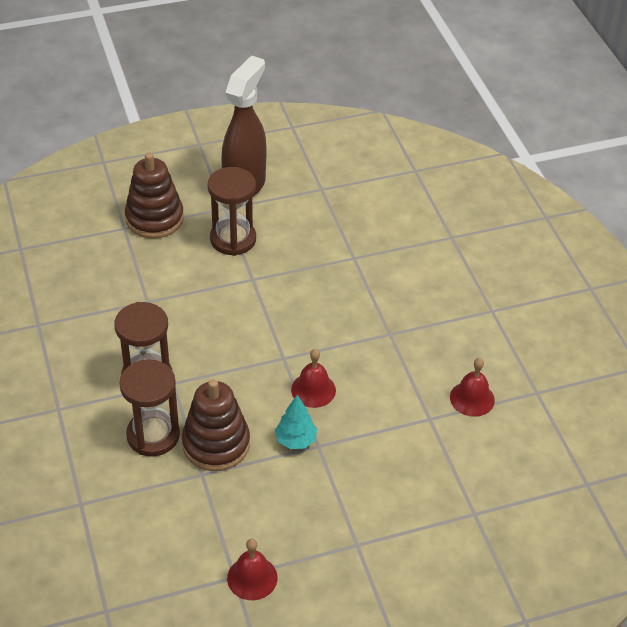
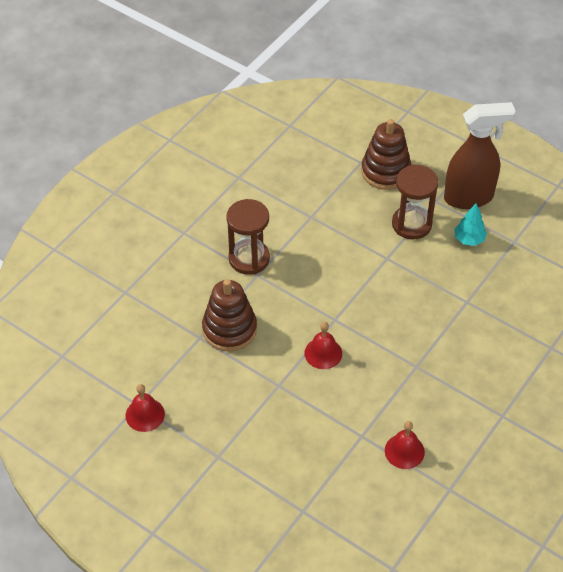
camera: 55 degrees right, 5 degrees up
(153, 435) = (206, 293): brown hourglass -> none
(296, 440) = (272, 370): turquoise tree -> turquoise tree (469, 239)

